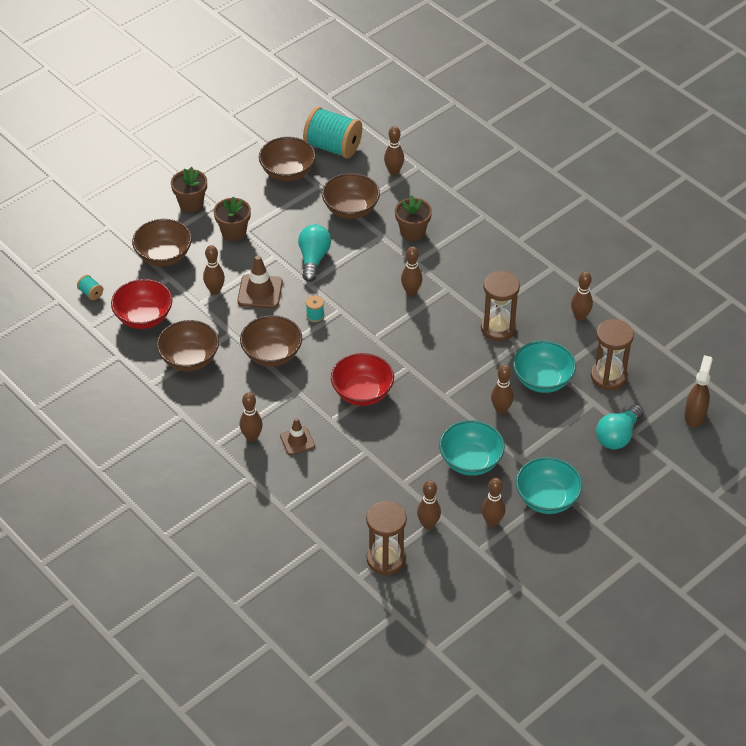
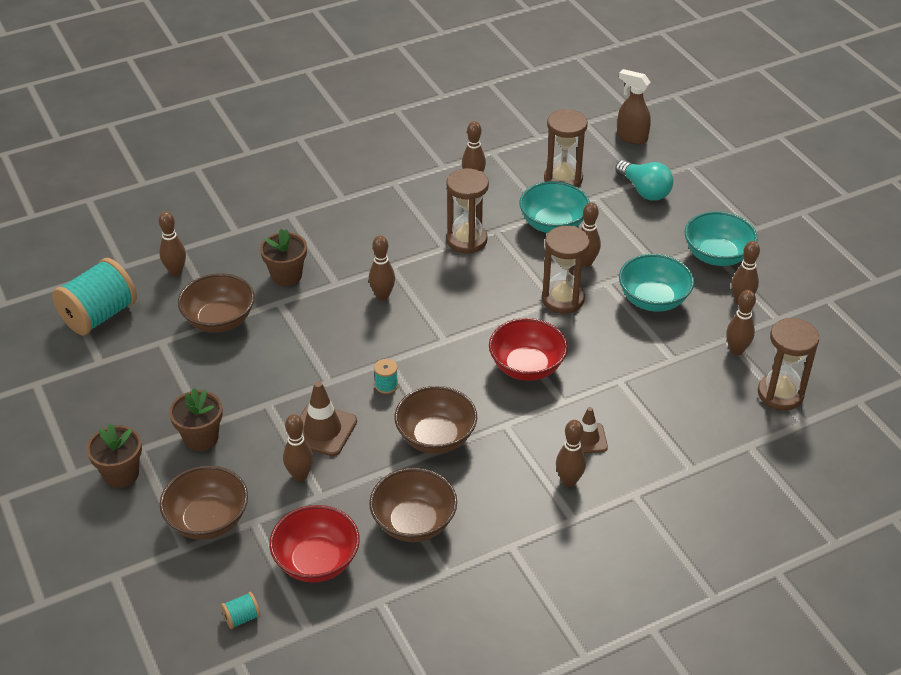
camera: 75 degrees left, 5 degrees down
(287, 172) = (119, 365): brown bowl -> none
(313, 259) = (288, 369): turquoise light bulb -> none
(449, 402) = (563, 299): none -> brown hourglass

